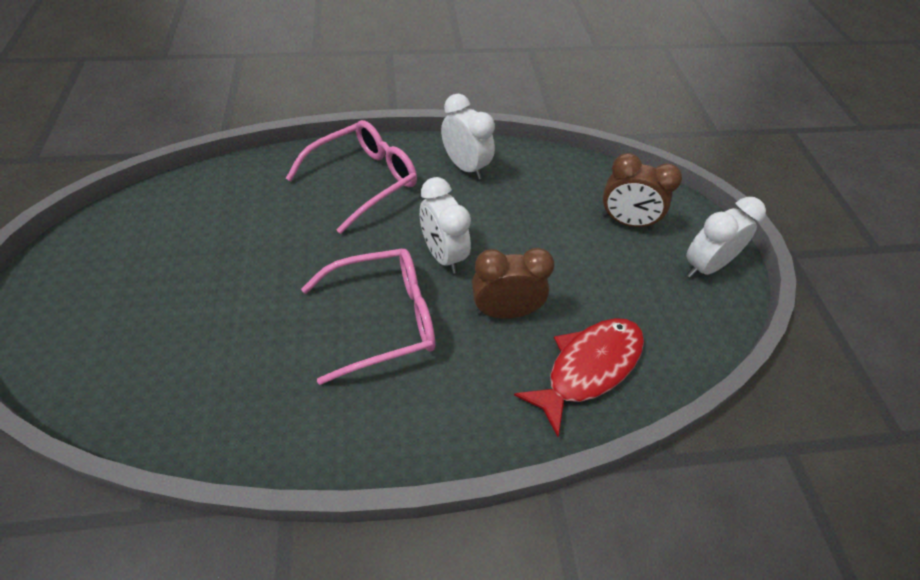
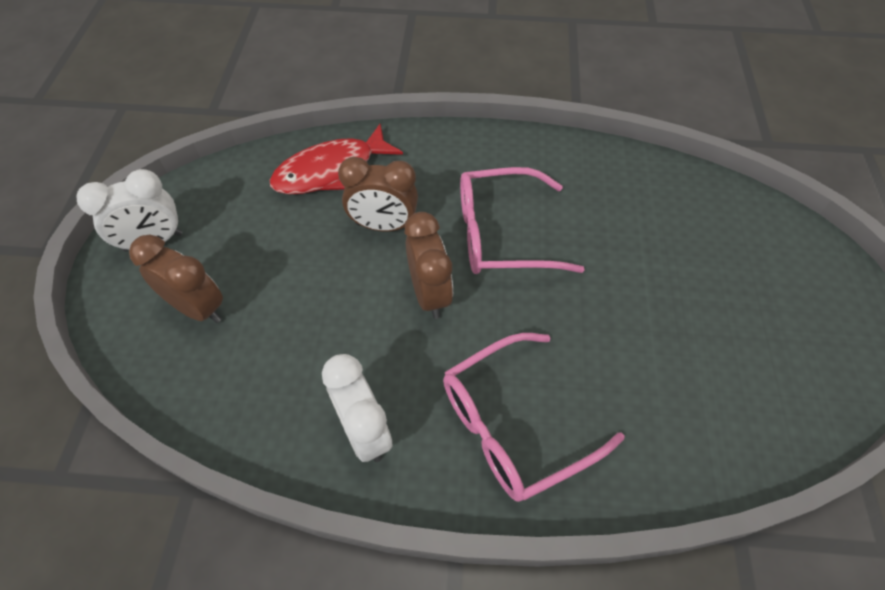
camera: 165 degrees left, 5 degrees up
(443, 255) = (429, 294): white clock -> brown clock

